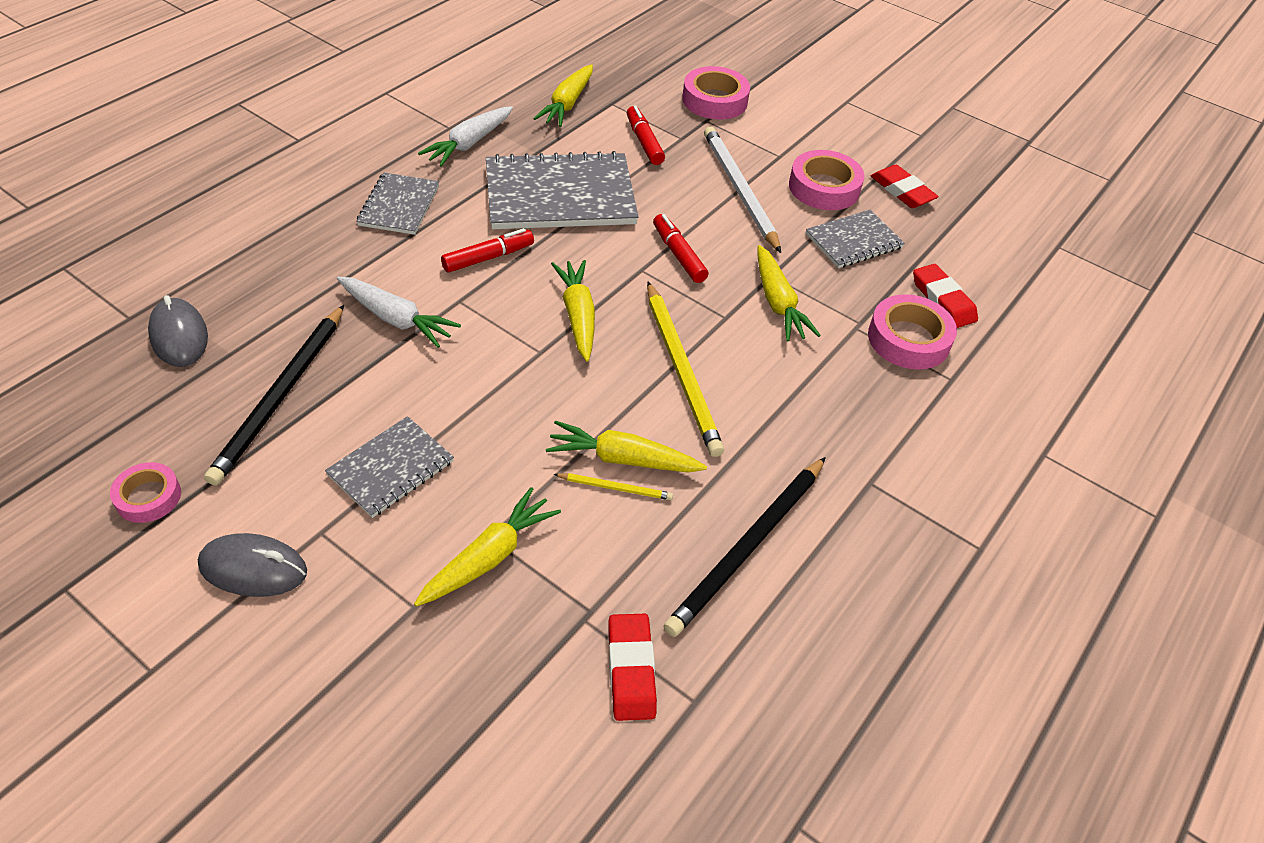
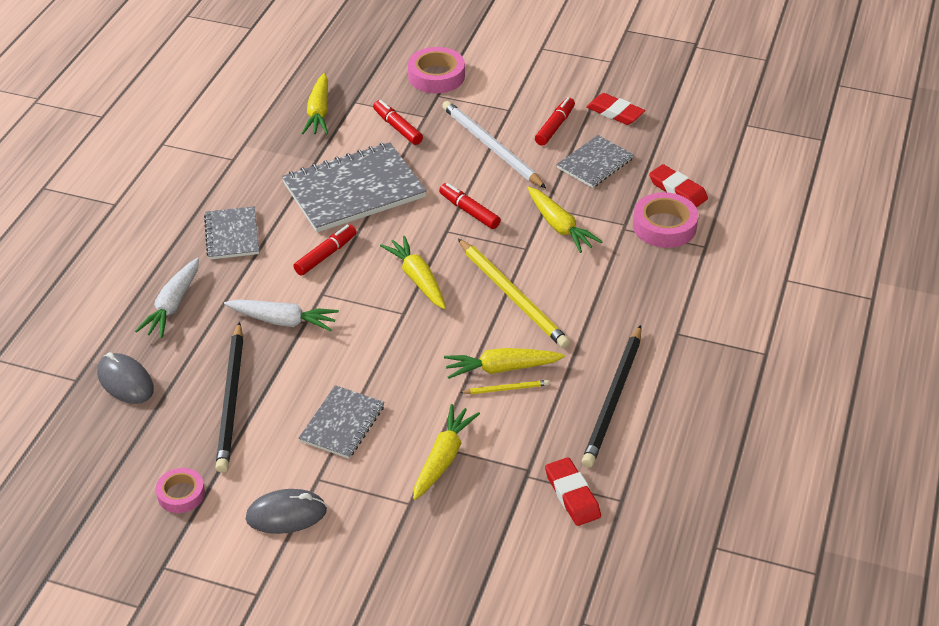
camera: 15 degrees left, 5 degrees down
(469, 143) = (258, 168): white carrot -> white carrot (173, 305)
(824, 187) = (555, 126): pink tape -> red marker

